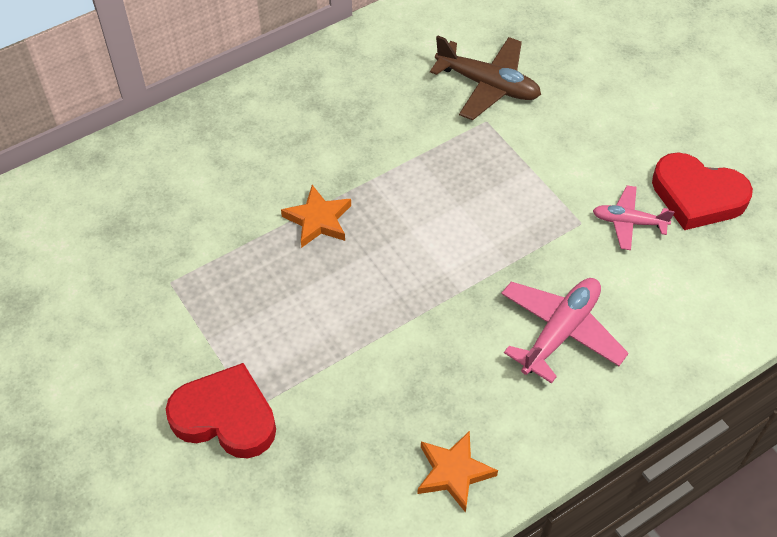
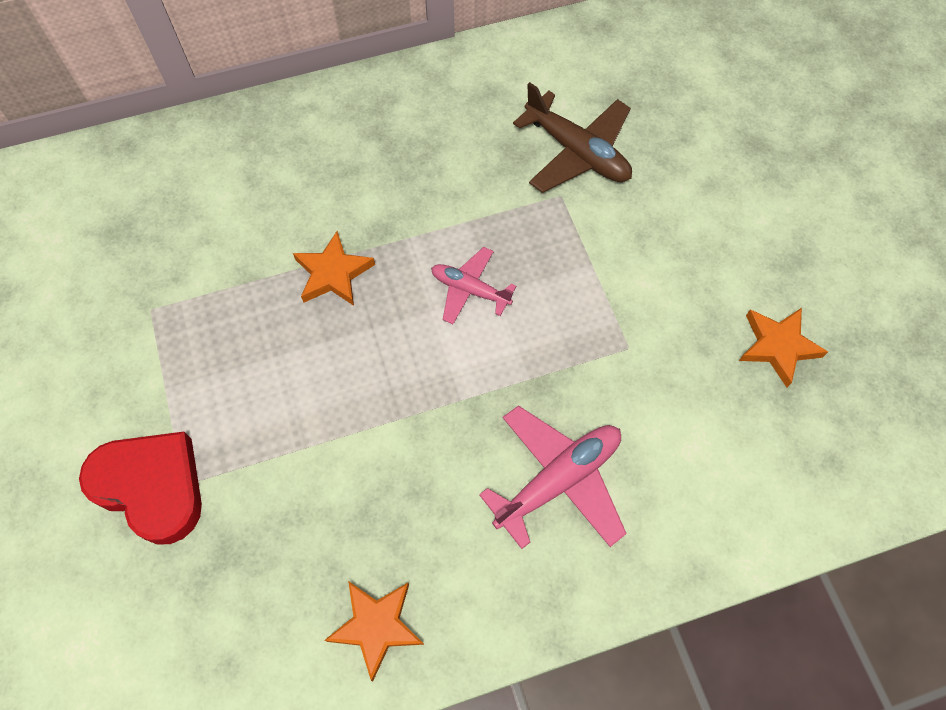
camera: 15 degrees right, 10 degrees up
(628, 222) = (684, 360): pink plane -> pink plane (470, 290)
(697, 196) = (778, 346): red heart -> orange star

